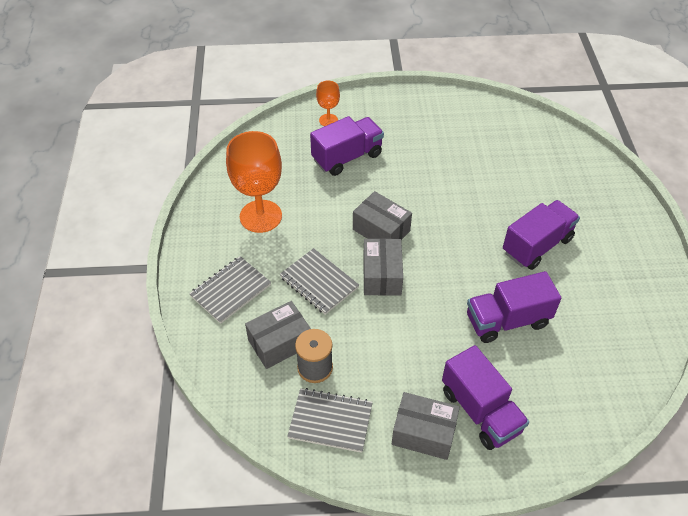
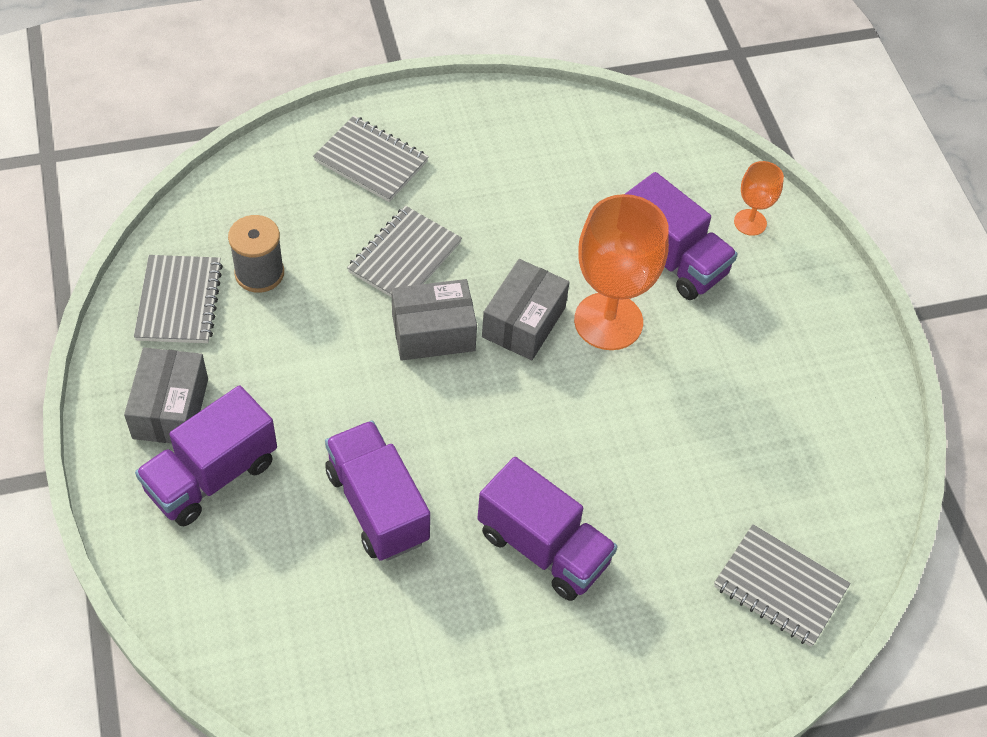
camera: 75 degrees right, 5 degrees up
(260, 216) = (514, 170): orange goblet -> orange goblet (608, 321)
(280, 343) = (294, 229): grey box -> none
(560, 156) = (780, 587): none -> grey notebook

